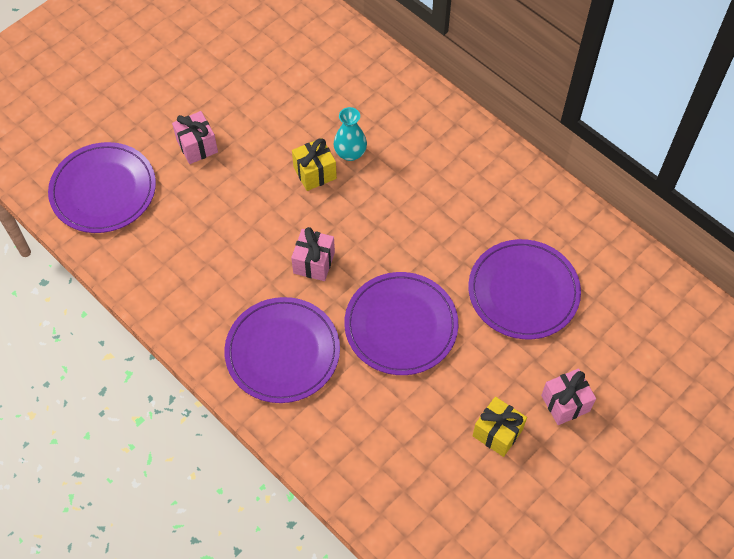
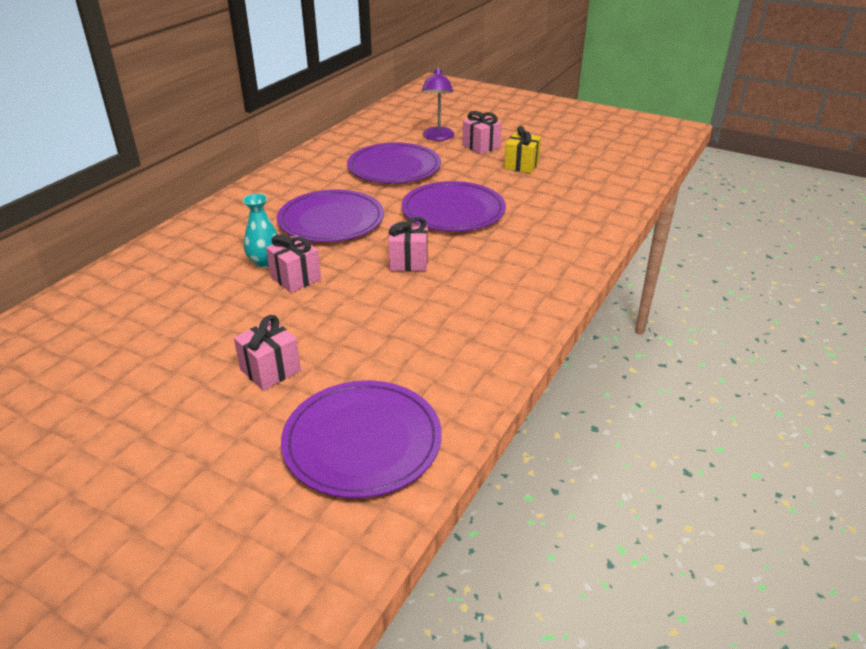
camera: 105 degrees left, 25 degrees down
(282, 352) = (515, 262): purple plate -> purple plate (331, 220)
(315, 173) = (295, 278): yellow gift -> pink gift
(604, 359) = (437, 137): none -> purple lamp

